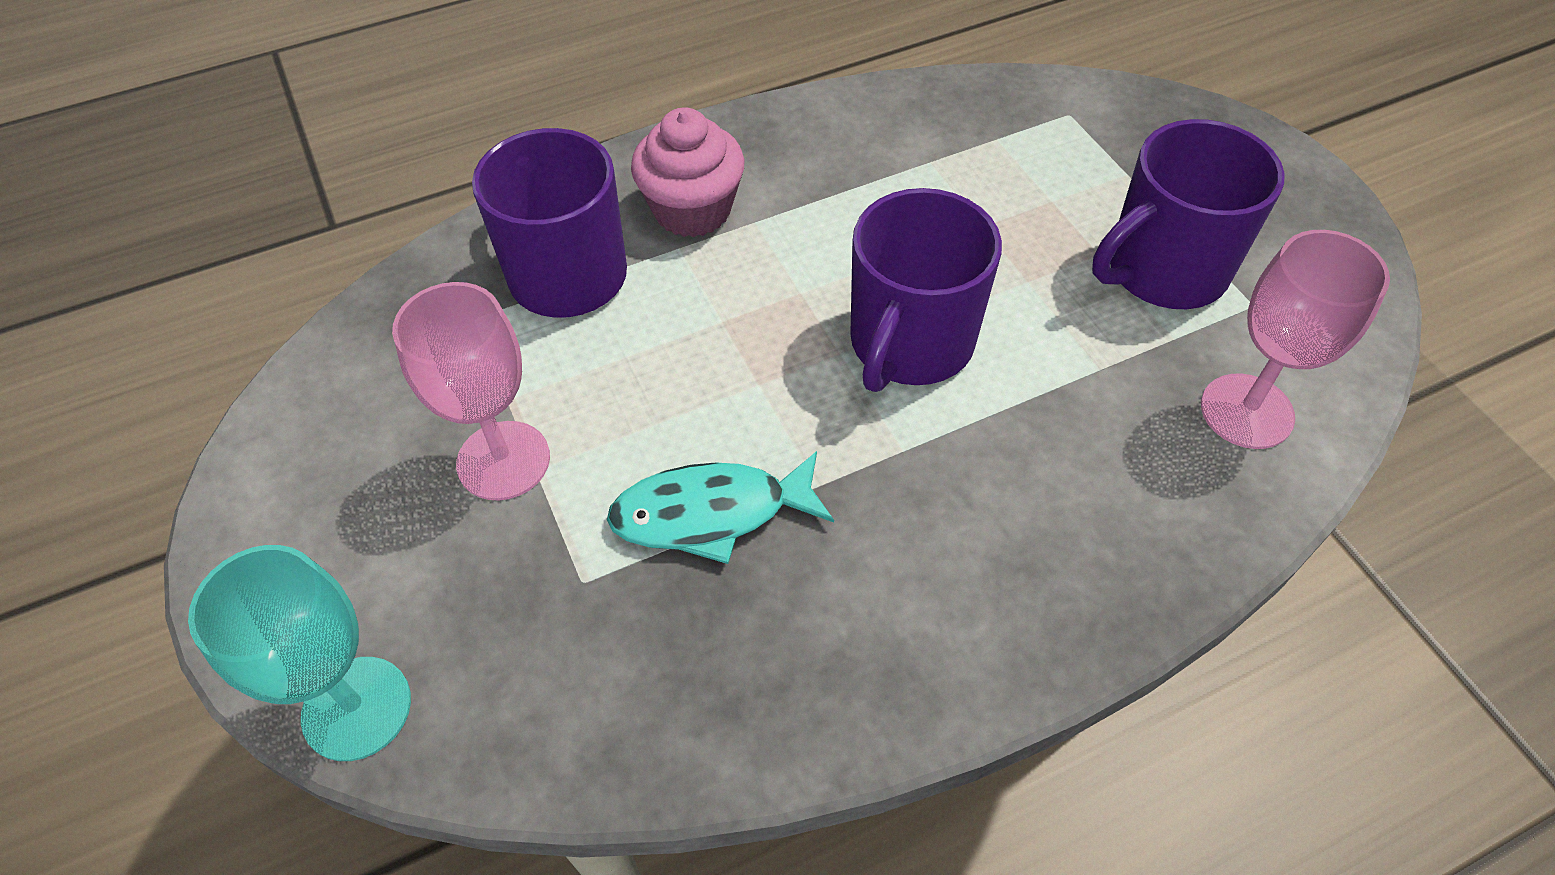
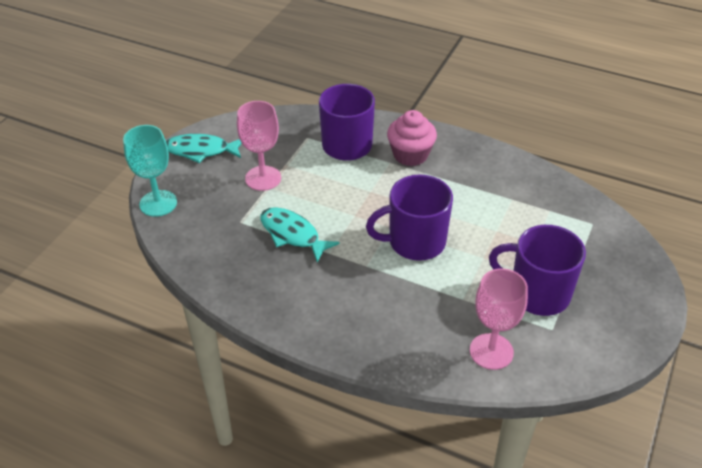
camera: 50 degrees right, 10 degrees down
(293, 517) = (201, 151): none -> turquoise fish

